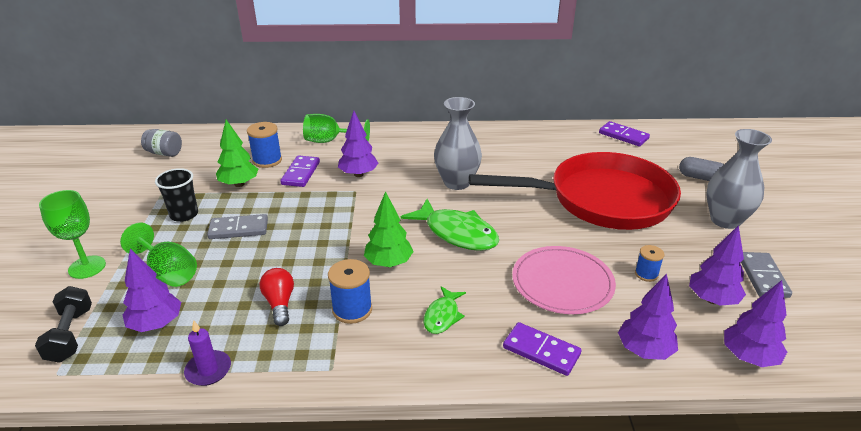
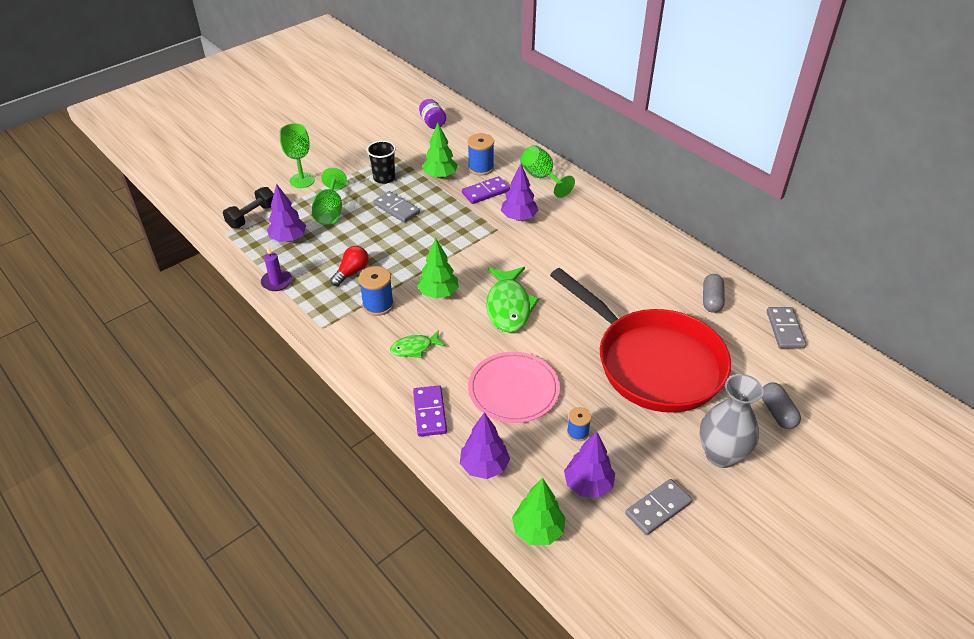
camera: 50 degrees right, 10 degrees up
(164, 153) = (432, 123): grey jar -> purple jar
(457, 182) = (572, 271): grey vase -> none
(564, 145) = (711, 300): none -> grey capsule
(623, 136) = (784, 329): purple domino -> grey domino
(748, 357) = (538, 530): purple tree -> green tree

